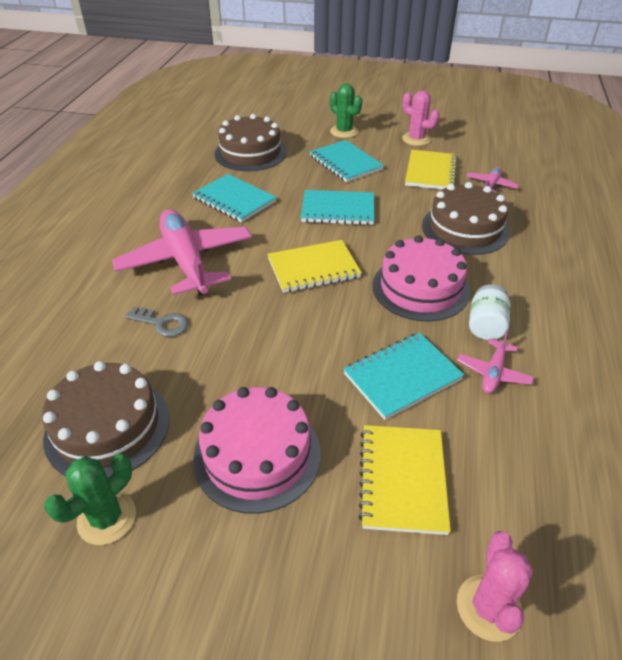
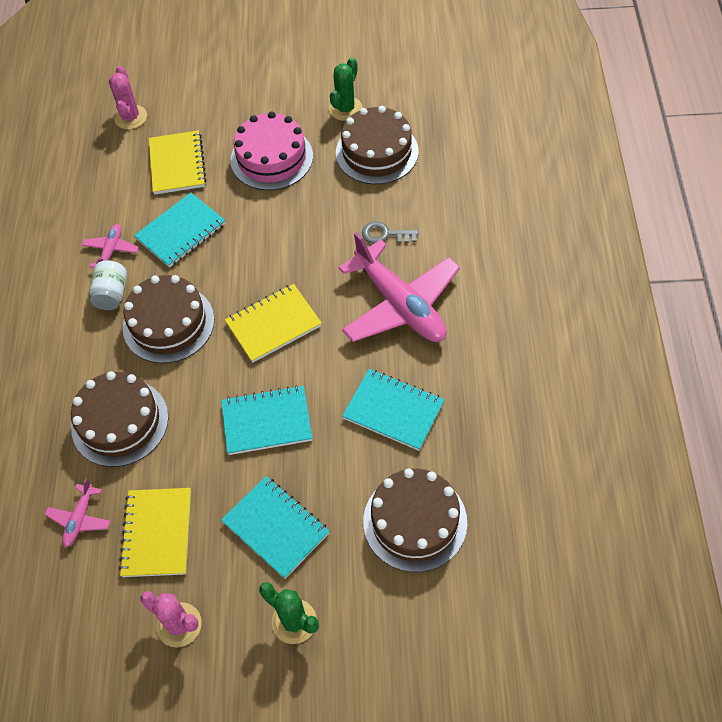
camera: 170 degrees right, 15 degrees up
(420, 288) = (168, 323): pink cake -> brown cake

